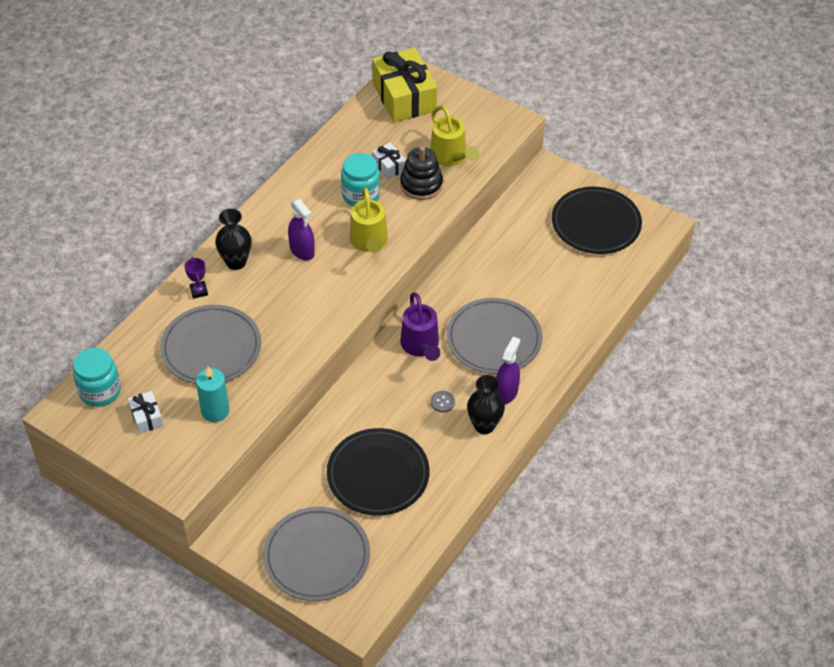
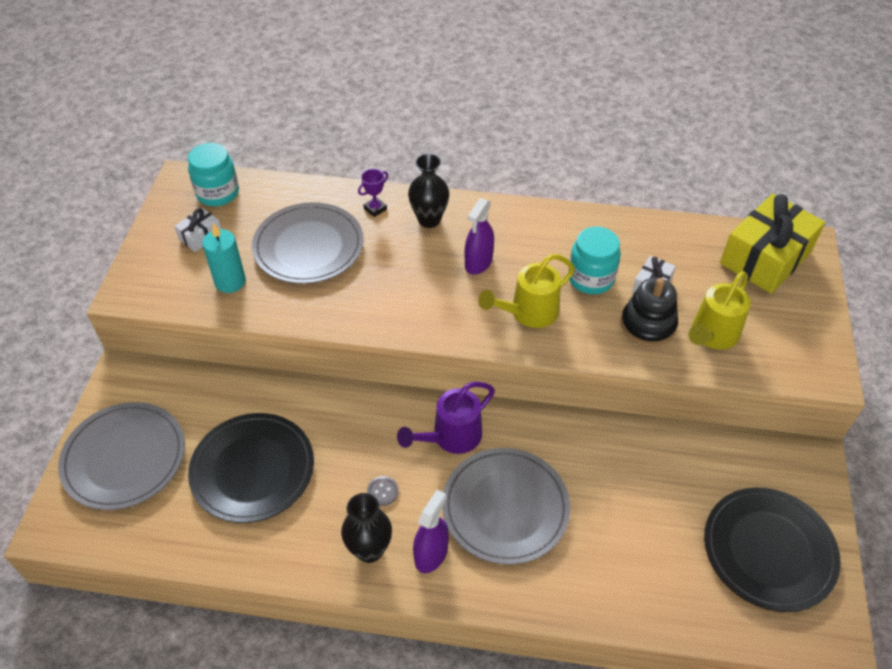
camera: 65 degrees right, 0 degrees up
(506, 392) = (431, 554): purple spray bottle -> purple spray bottle turned 60 degrees counterclockwise

